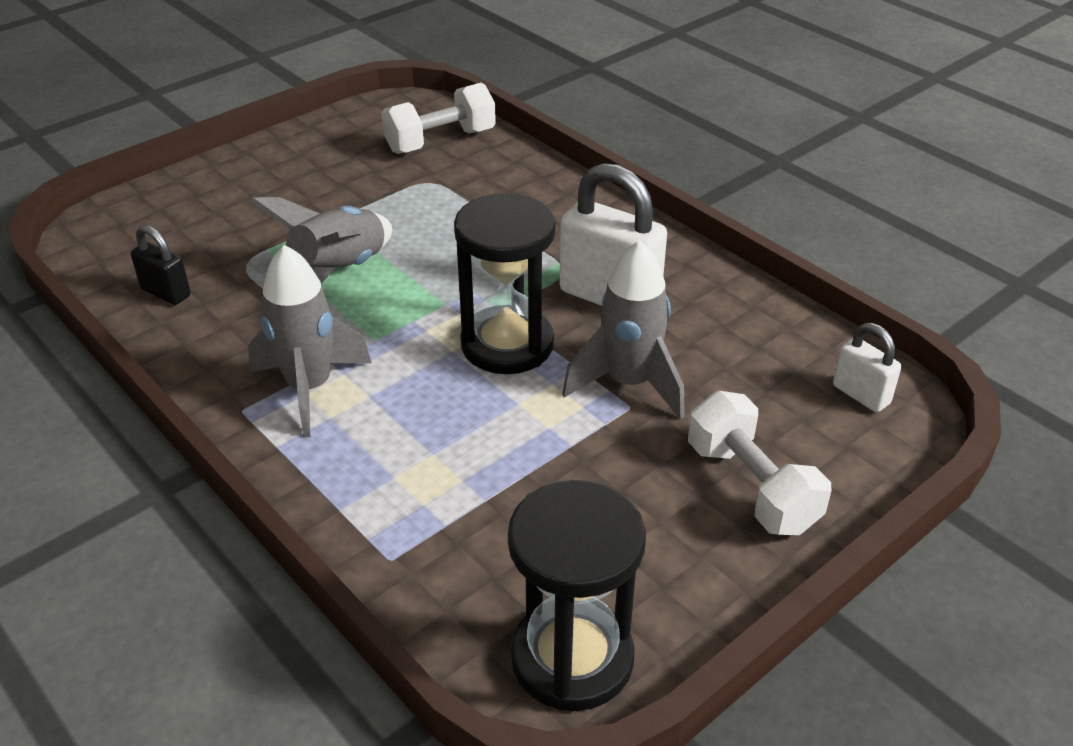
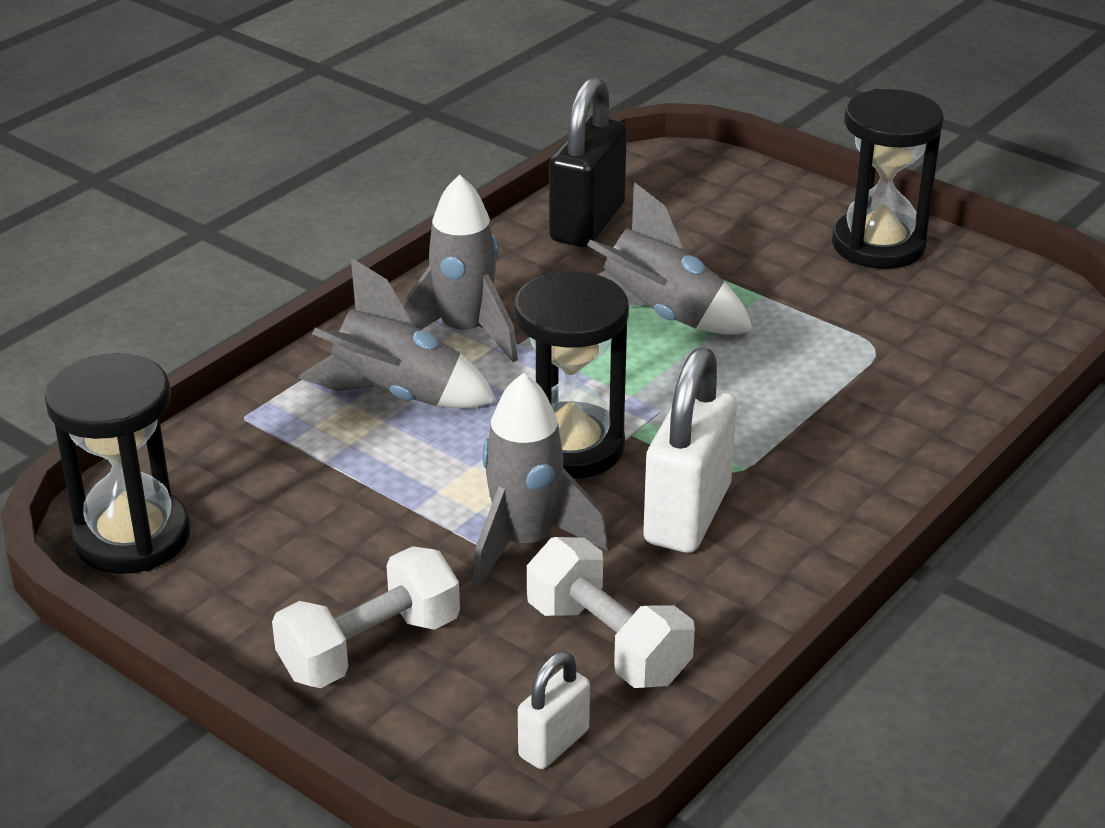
camera: 80 degrees right, 5 degrees down
(166, 293) = (587, 223): black padlock -> black padlock, size x1.88
(294, 156) = (878, 245): none -> black hourglass
(394, 443) = (396, 396): none -> grey rocket
(440, 141) = (976, 341): white dumbbell -> white dumbbell (608, 642)

